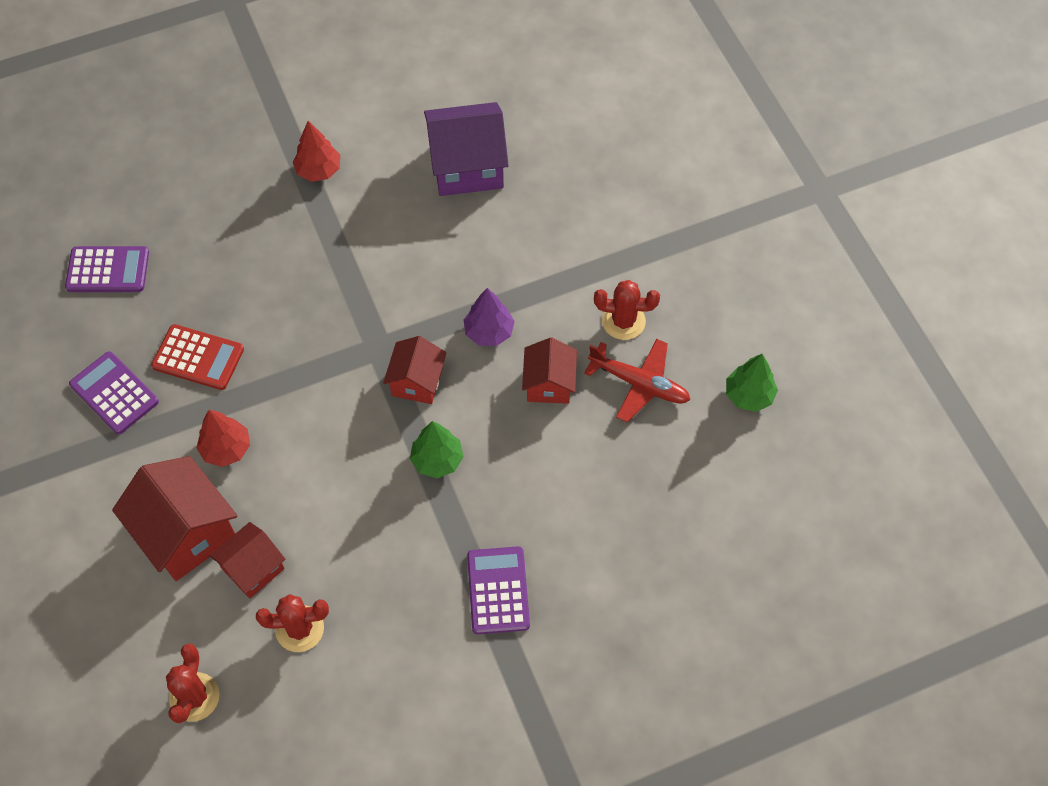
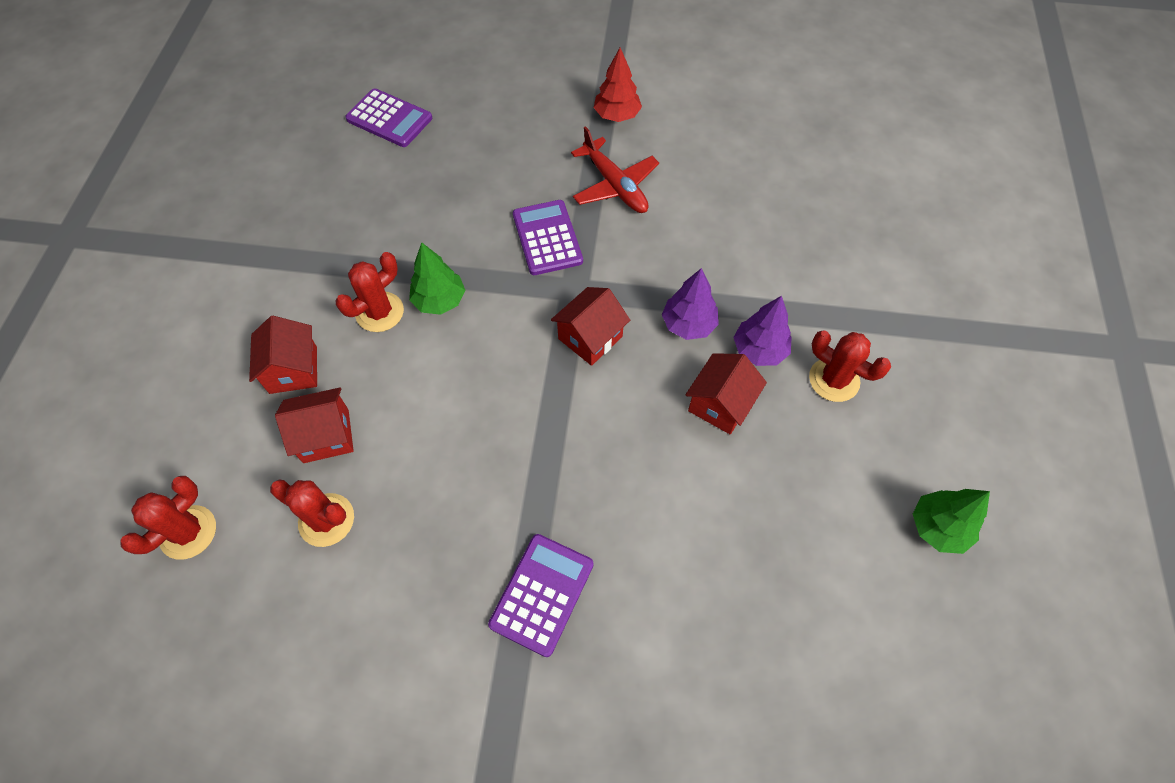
camera: 30 degrees right, 0 degrees up
(114, 393) = (323, 218): purple calculator -> purple calculator (547, 238)
(186, 533) = (293, 370): red house -> red house, size x0.61
(198, 358) = (411, 222): red calculator -> none
(226, 449) = (379, 312): red tree -> red cactus
(437, 460) = (563, 423): green tree -> green tree (439, 300)
(467, 166) = (754, 168): purple house -> none
(555, 325) = (759, 350): none -> purple tree
(639, 383) = (817, 452): red plane -> red plane (615, 185)

